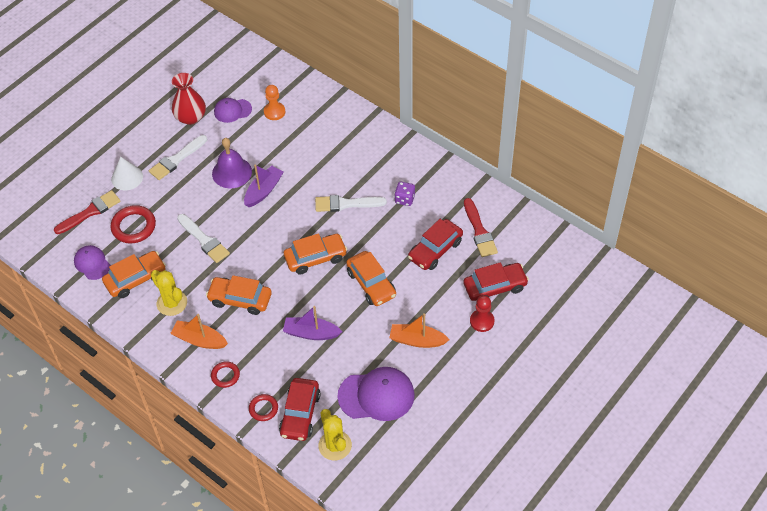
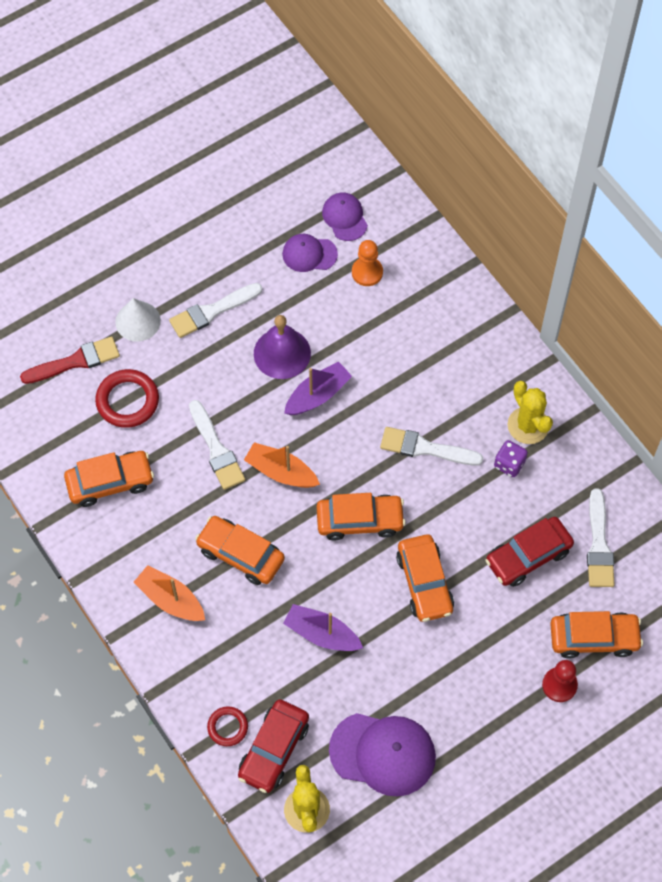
camera: 15 degrees right, 10 degrees up
(92, 263) = (58, 441): purple cap -> purple cap (344, 217)
(172, 303) = (148, 533): yellow cactus -> yellow cactus (528, 425)
(190, 117) = (249, 249): red vase -> none
(225, 375) = (191, 663): red ring -> none
(417, 340) = (462, 687): orange boat -> orange boat (281, 472)
(479, 231) = (599, 545): red brush -> white brush
(495, 287) = (594, 638): red car -> orange car

